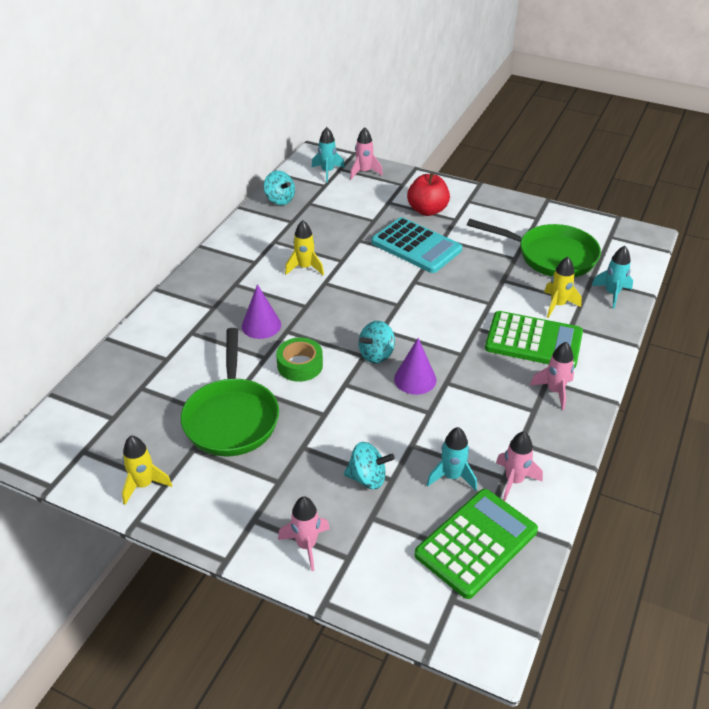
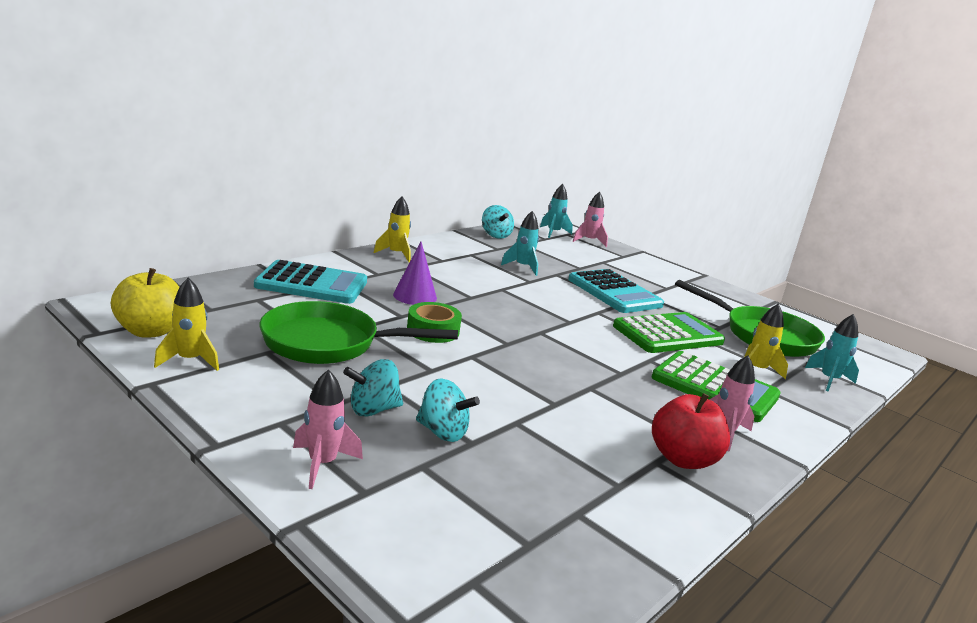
camera: 15 degrees right, 20 degrees down
(88, 466) = (150, 331): none -> yellow apple
(170, 347) = (312, 284): none -> turquoise calculator
(231, 417) = (329, 343): green pan -> green pan turned 75 degrees clockwise
(305, 268) = (488, 275): yellow rocket -> yellow rocket (396, 254)
(376, 354) = (522, 346): turquoise spinning top -> turquoise spinning top (373, 409)
(415, 379) = (554, 375): purple cone -> none
(427, 210) = (640, 276): red apple -> red apple (683, 459)
(452, 476) = (549, 463): turquoise rocket -> turquoise rocket (522, 267)
(476, 543) = (544, 535): green calculator -> green calculator (667, 334)
(514, 481) = (630, 493): pink rocket -> none

